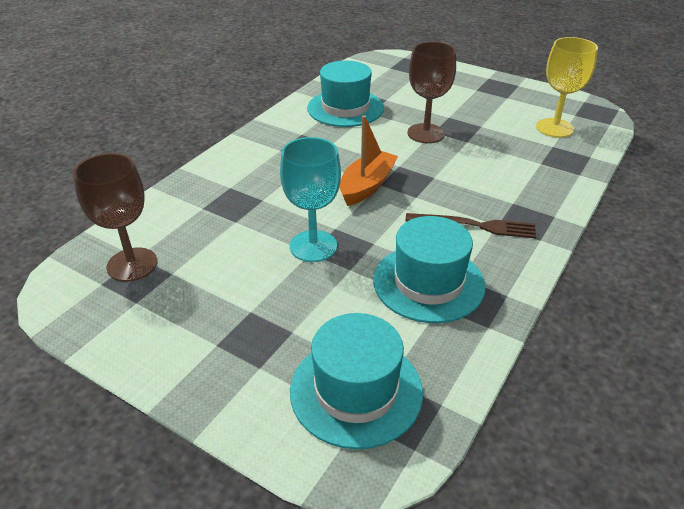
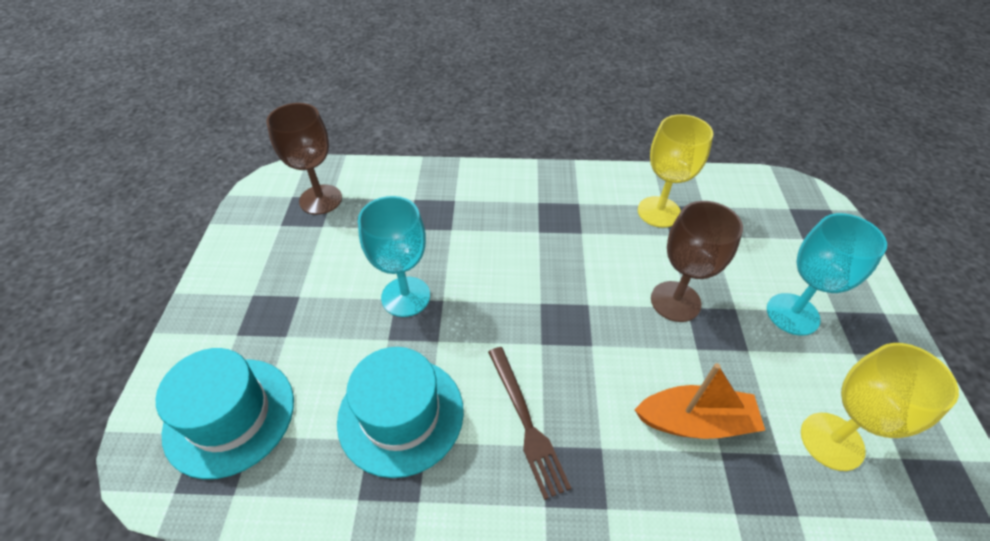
camera: 60 degrees right, 10 degrees up
(345, 108) = (659, 212): turquoise hat -> yellow goblet
(367, 186) = (529, 294): orange boat -> orange boat (695, 422)
(468, 102) = (792, 314): none -> turquoise goblet

